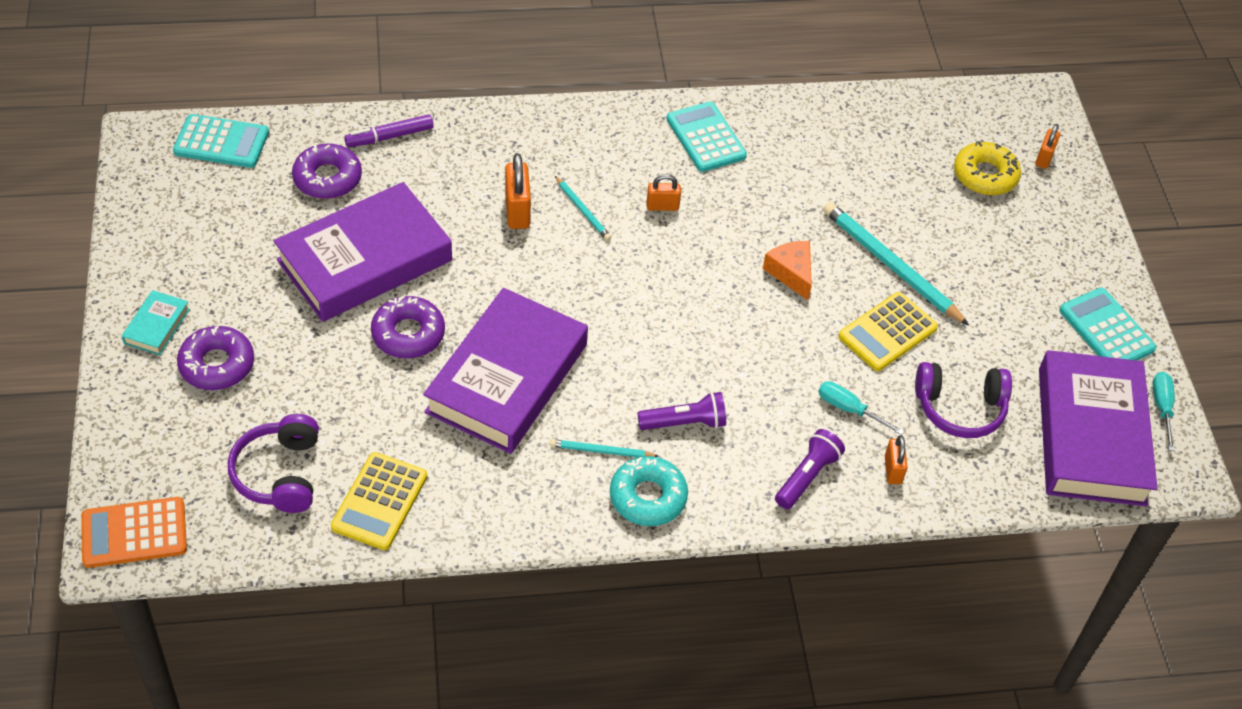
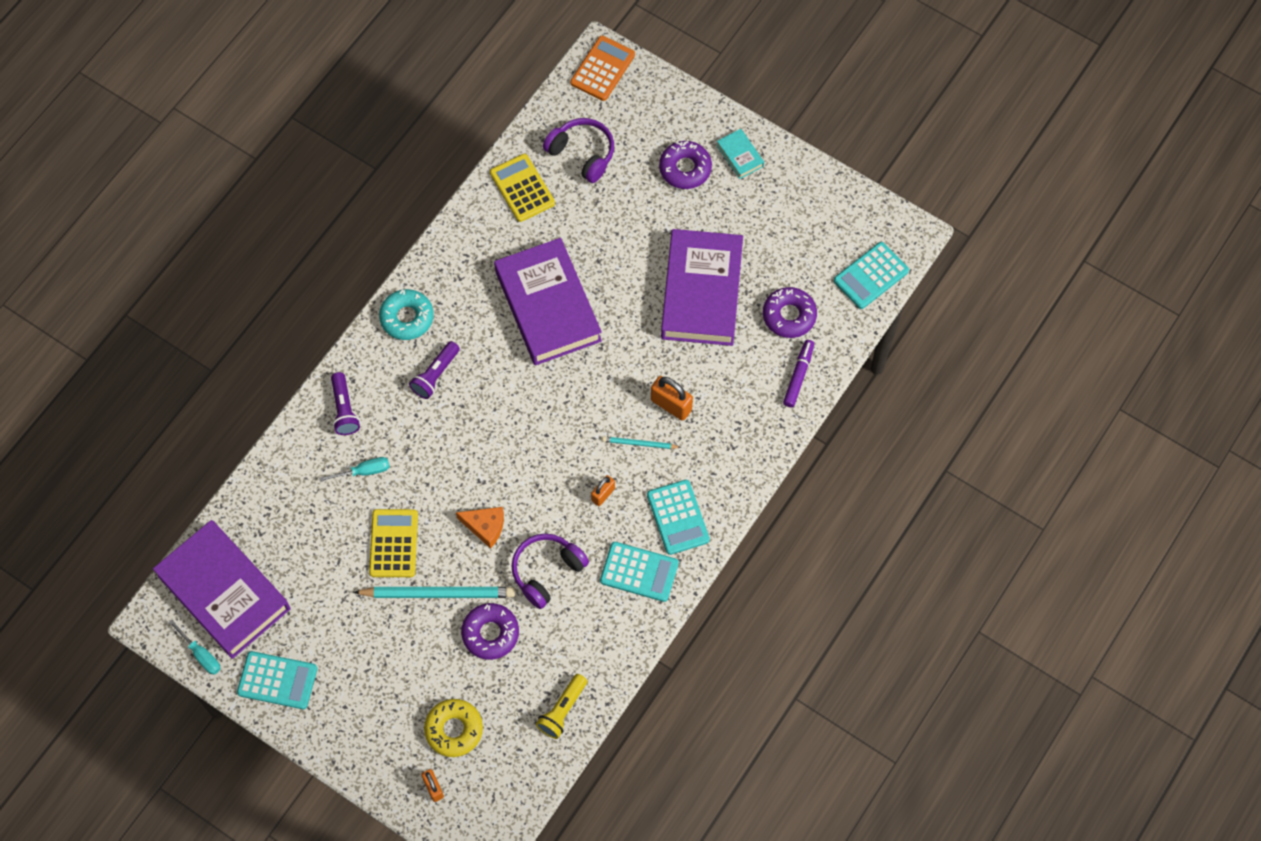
camera: 135 degrees right, 15 degrees up
(408, 334) = (624, 277): purple donut -> purple donut (490, 633)
(601, 451) = (456, 317): turquoise pencil -> none
(625, 141) = (678, 517): none -> turquoise calculator
(881, 116) = (562, 710): none -> yellow flashlight
(892, 470) = (306, 459): orange padlock -> none
(960, 408) = (308, 535): purple headphones -> purple headphones (547, 572)

